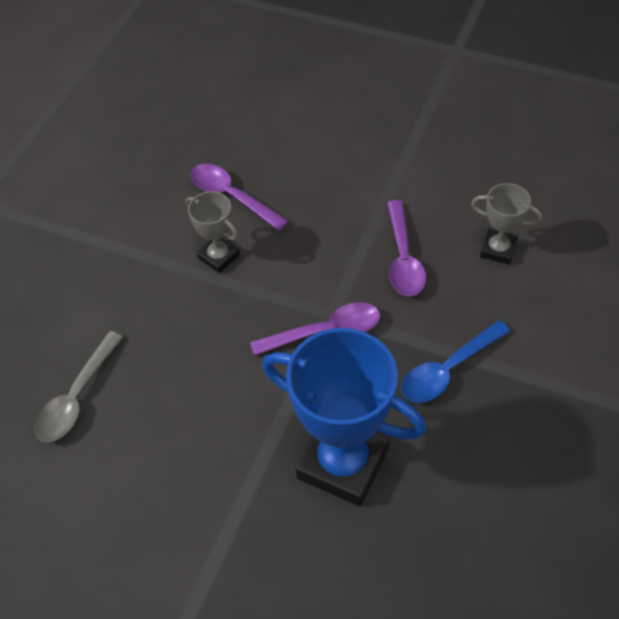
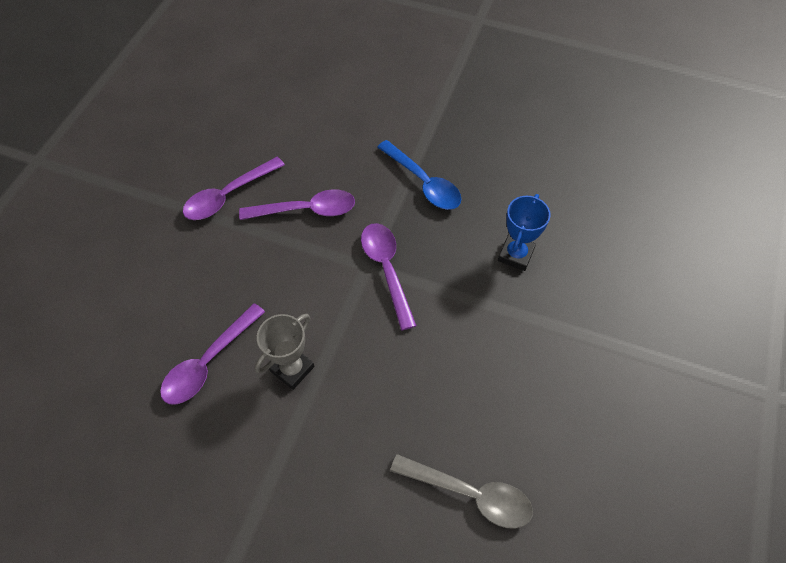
camera: 95 degrees left, 5 degrees up
(343, 463) = (515, 255): blue trophy -> blue trophy, size x0.50
(420, 192) = (228, 195): none -> purple spoon
(498, 249) = (302, 144): grey trophy -> none

